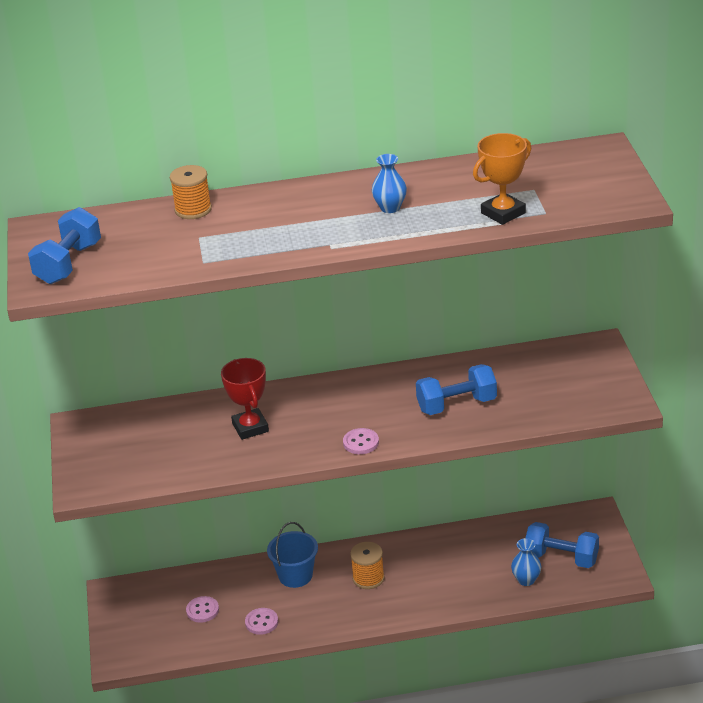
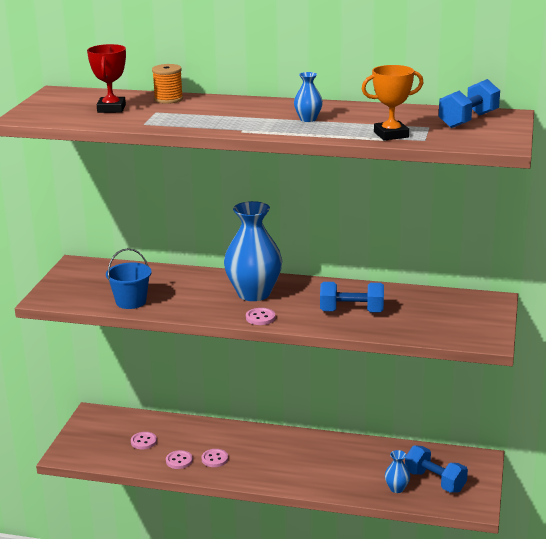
camera: 20 degrees right, 10 degrees down
(68, 263) = (55, 110): blue dumbbell -> blue dumbbell (468, 120)
(250, 427) = (189, 291): red trophy -> red trophy (111, 109)
(295, 575) = (224, 438): blue bucket -> blue bucket (131, 302)
(302, 607) = (214, 459): none -> pink button
(329, 410) = (254, 294): none -> blue vase
(368, 578) = (276, 454): orange spool -> none

